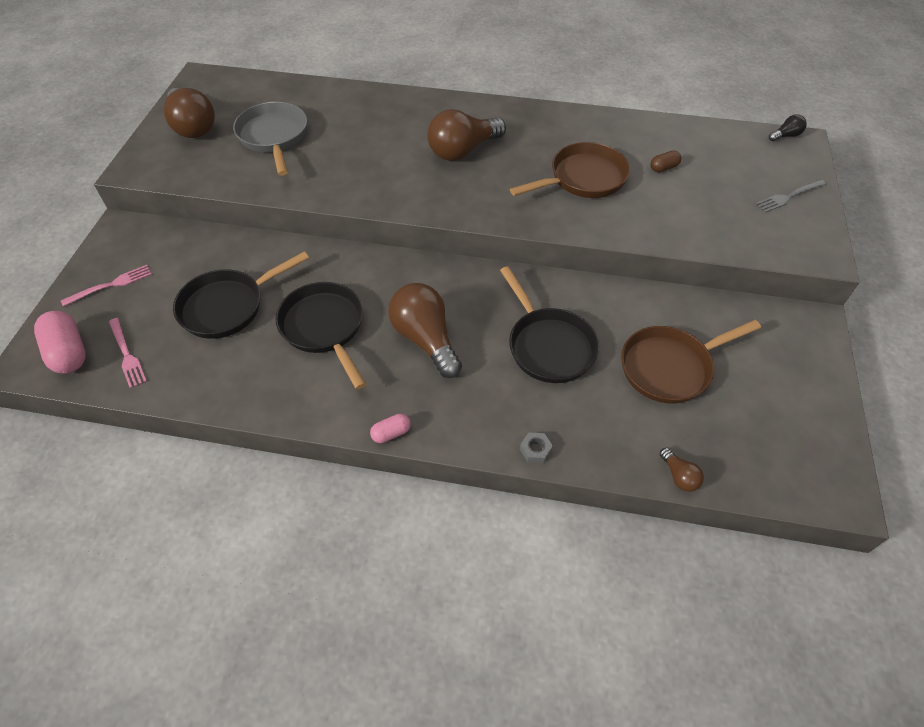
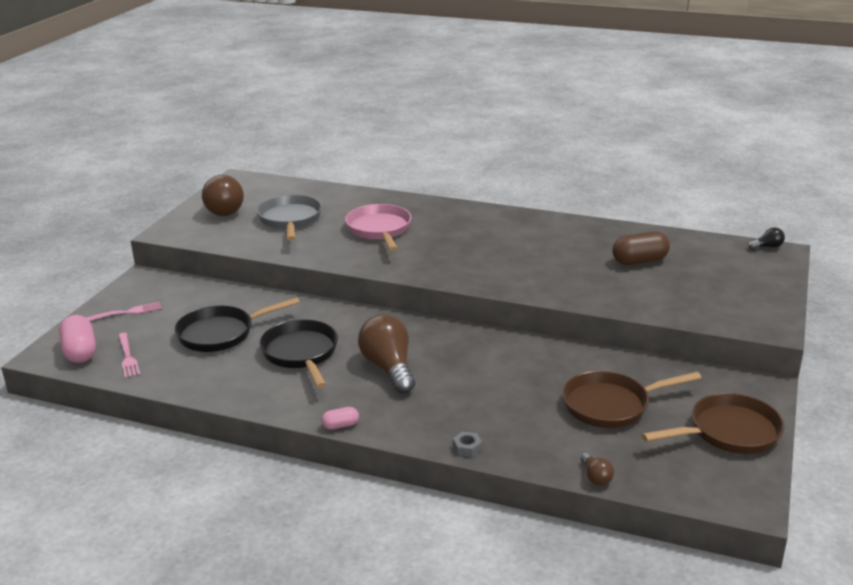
camera: 10 degrees right, 25 degrees down
(377, 144) = (379, 230): none -> pink pan
(463, 150) = (455, 238): brown light bulb -> none
(548, 345) = (500, 381): black pan -> none
(583, 178) = (561, 263): brown pan -> brown pan (729, 432)
(663, 168) = (639, 261): brown capsule -> brown capsule, size x1.91
(788, 197) = (754, 288): grey fork -> none

